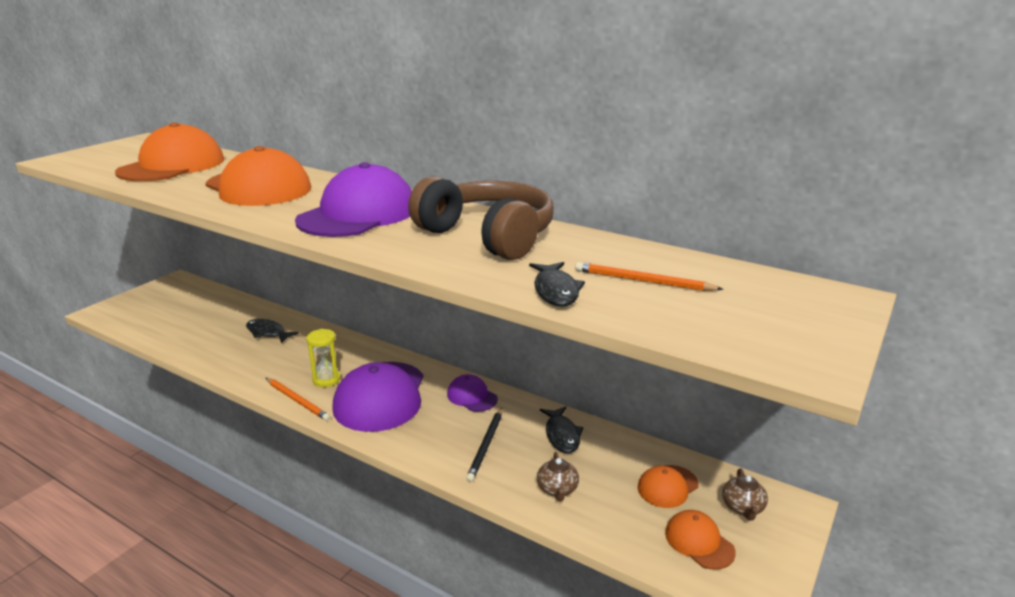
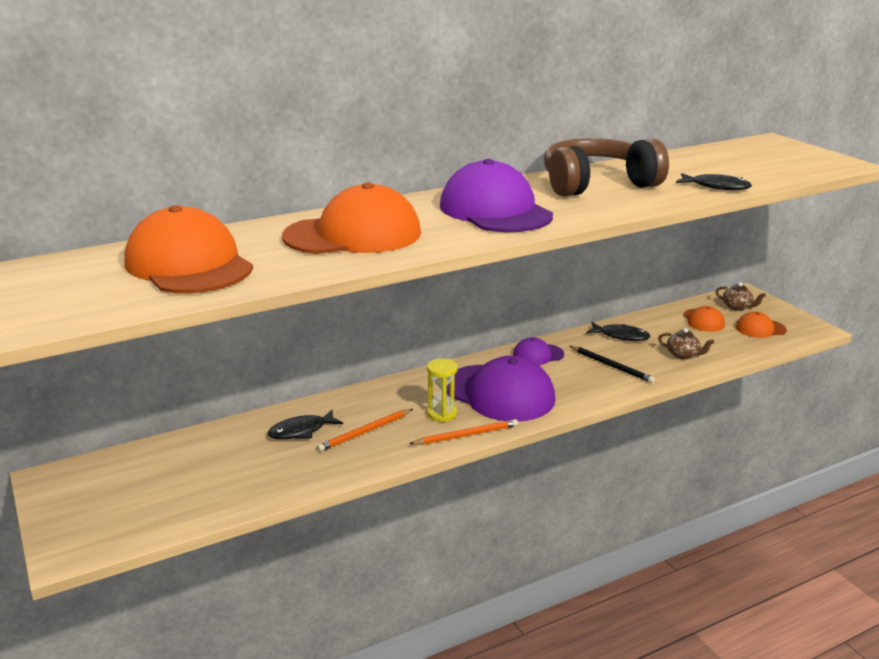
camera: 60 degrees left, 0 degrees up
(643, 281) = (717, 167): orange pencil -> orange pencil (365, 432)

